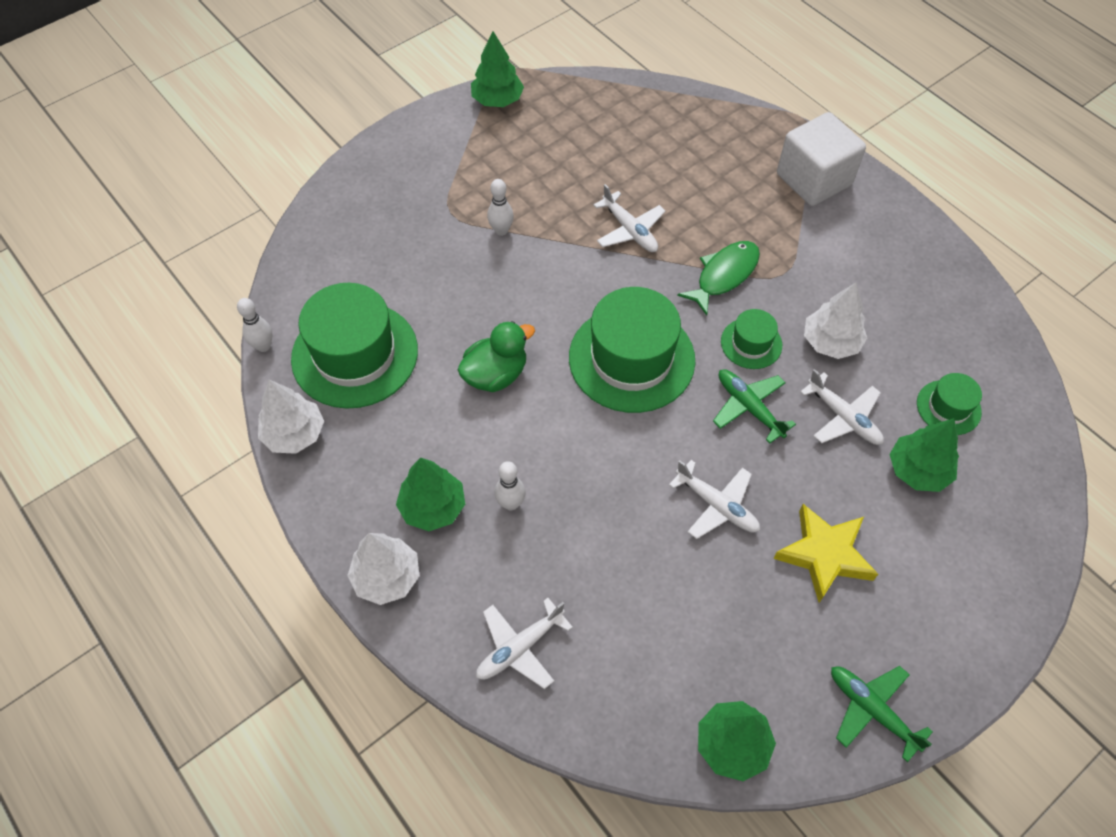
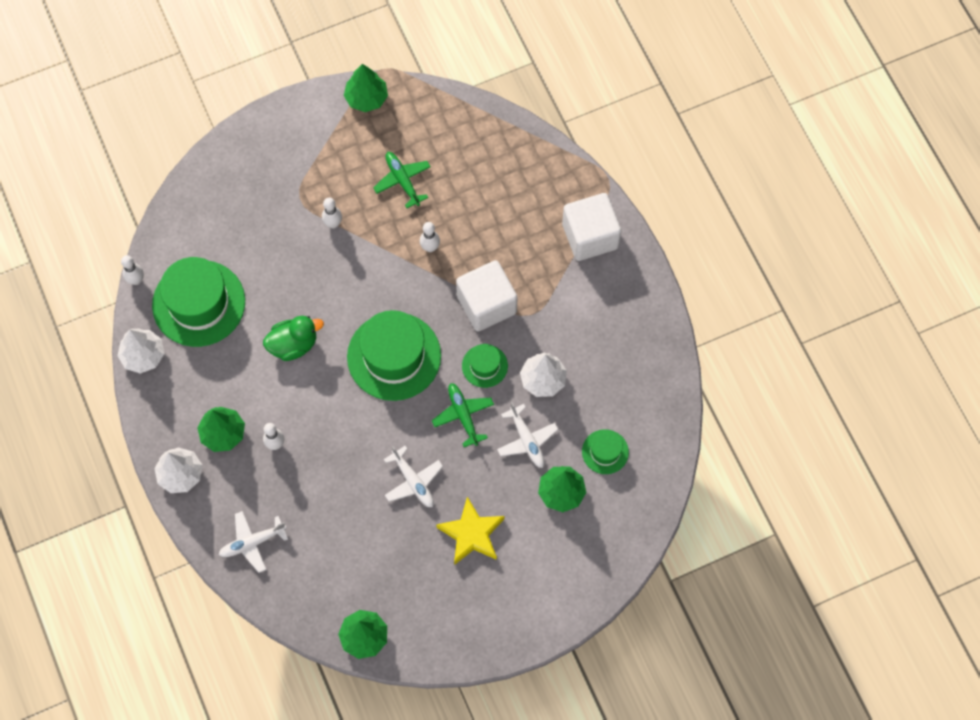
camera: 15 degrees right, 10 degrees up
(630, 230) = (430, 247): white plane -> white bowling pin
(724, 275) = (486, 304): green fish -> white cube
(871, 709) = (459, 639): green plane -> green plane (402, 180)

